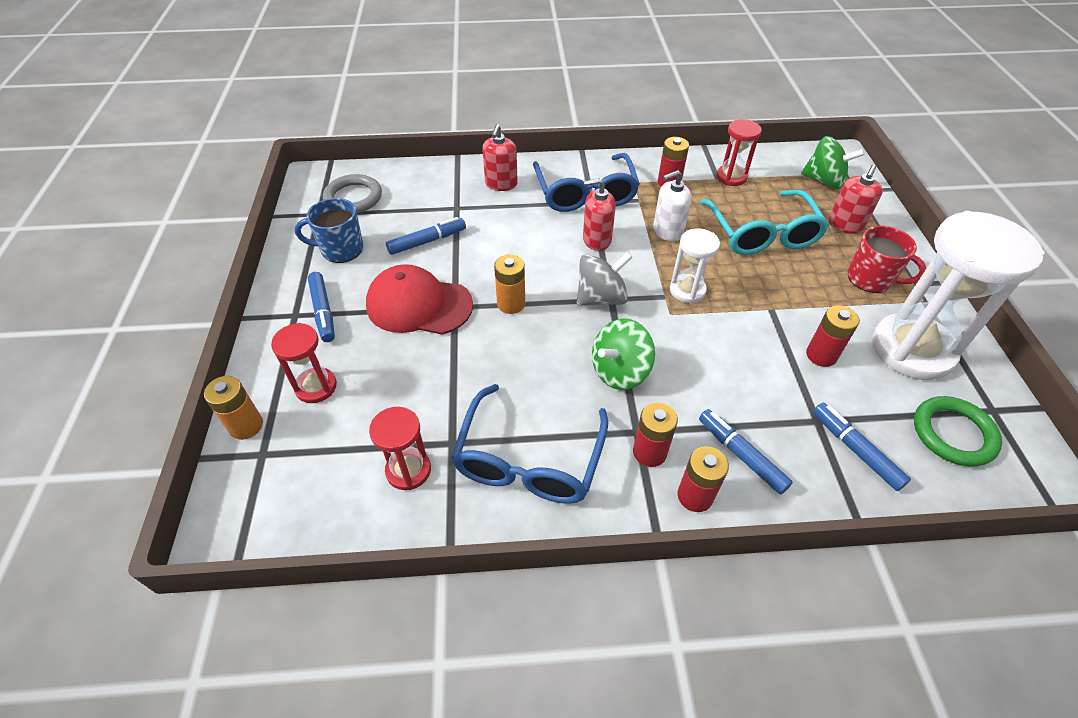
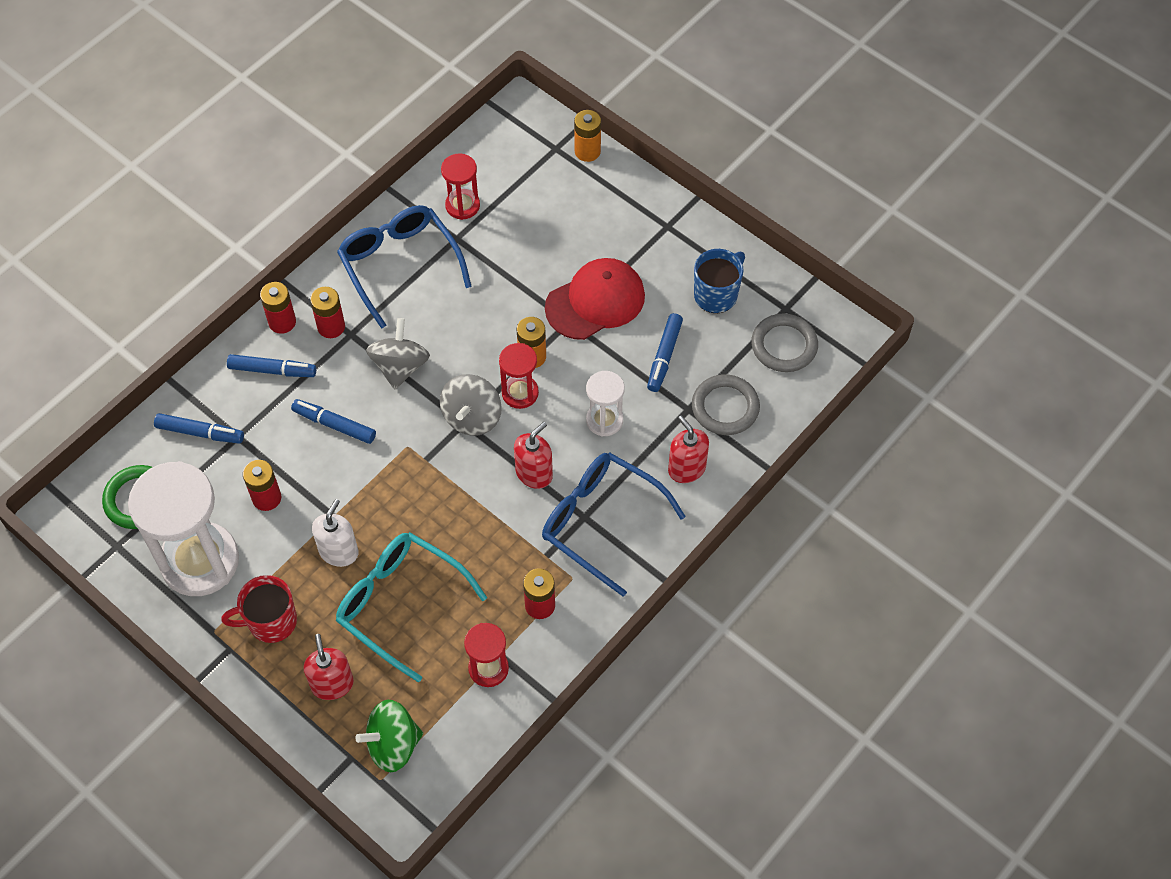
camera: 135 degrees right, 10 degrees up
(316, 387) = (581, 200): red hourglass -> red hourglass (520, 393)
(323, 311) = (652, 243): blue marker -> blue marker (334, 425)
(435, 194) = (725, 407): none -> grey ring
(620, 371) = (400, 366): green spinning top -> grey spinning top
(667, 231) = (484, 535): white soap dispenser -> white soap dispenser (339, 551)
(687, 290) = (413, 480): white hourglass -> white hourglass (604, 420)

